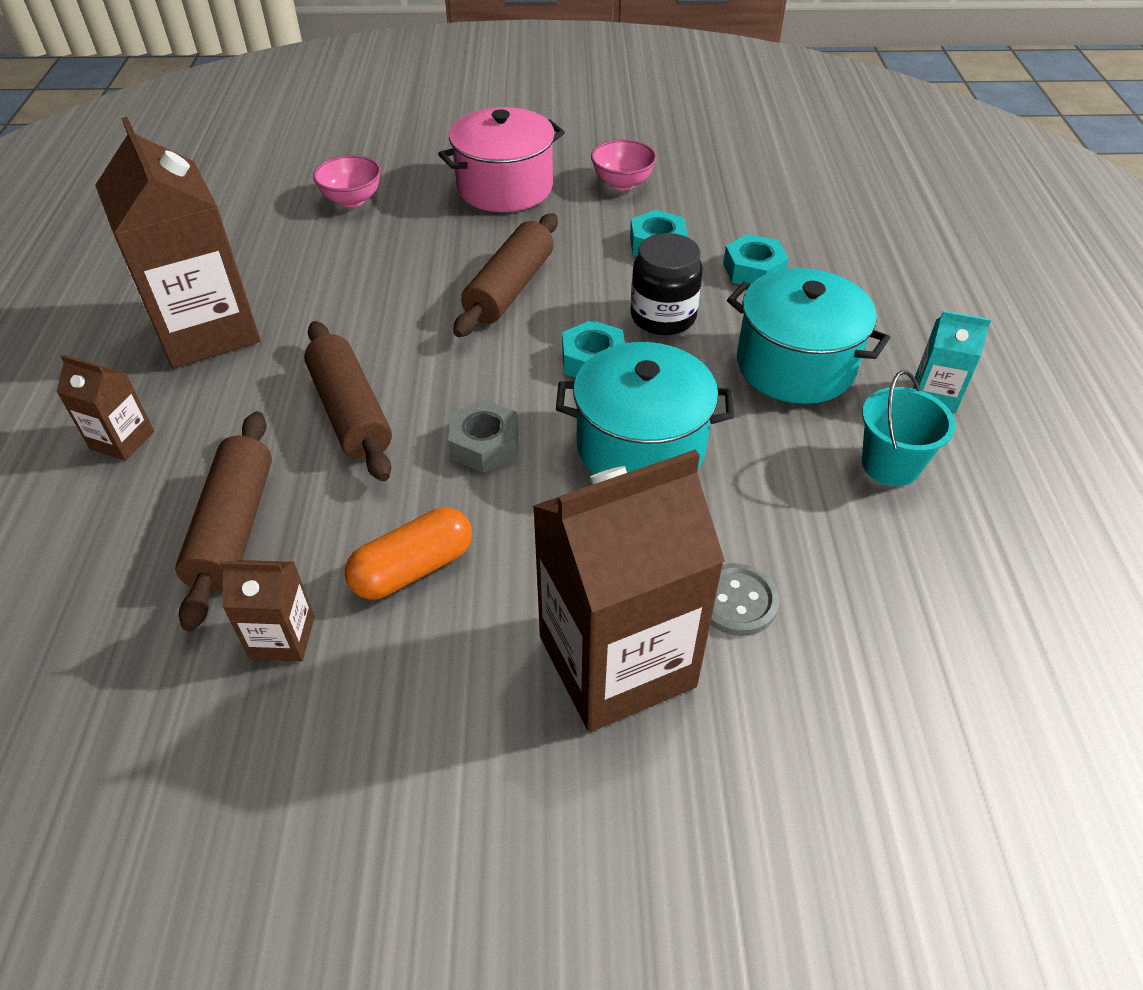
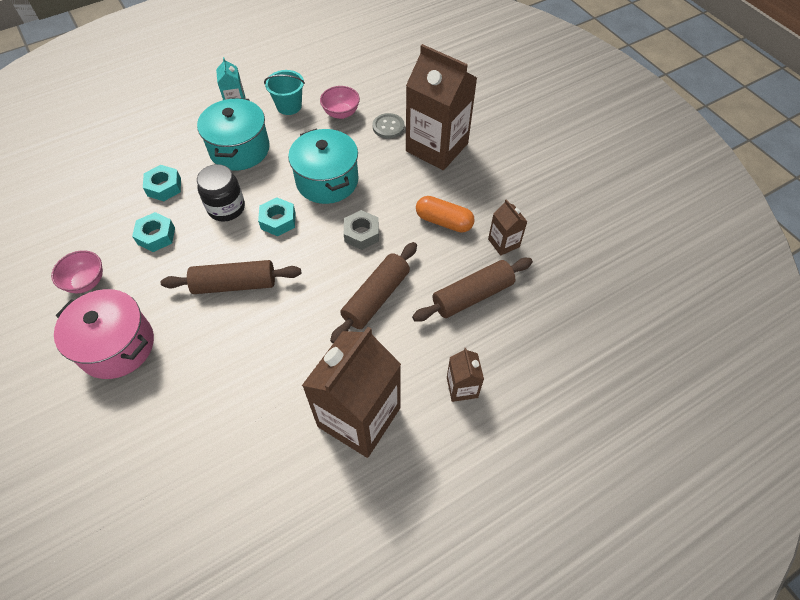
camera: 120 degrees left, 10 degrees up
(352, 200) = (172, 435): pink bowl -> pink bowl (341, 113)

